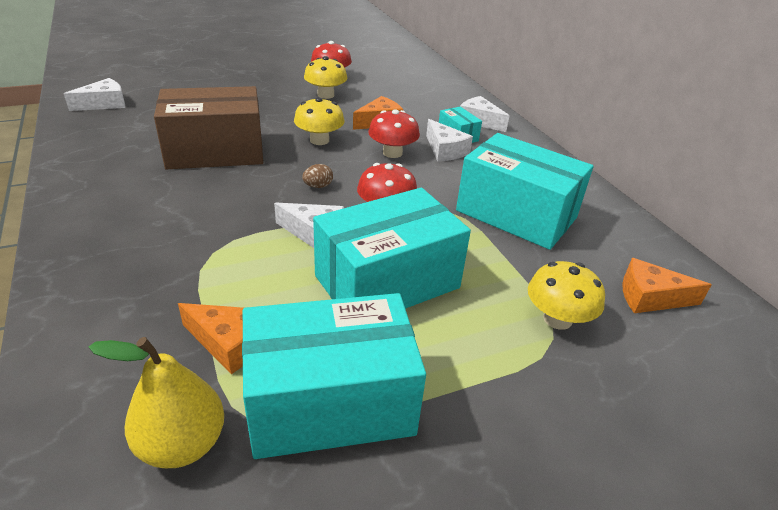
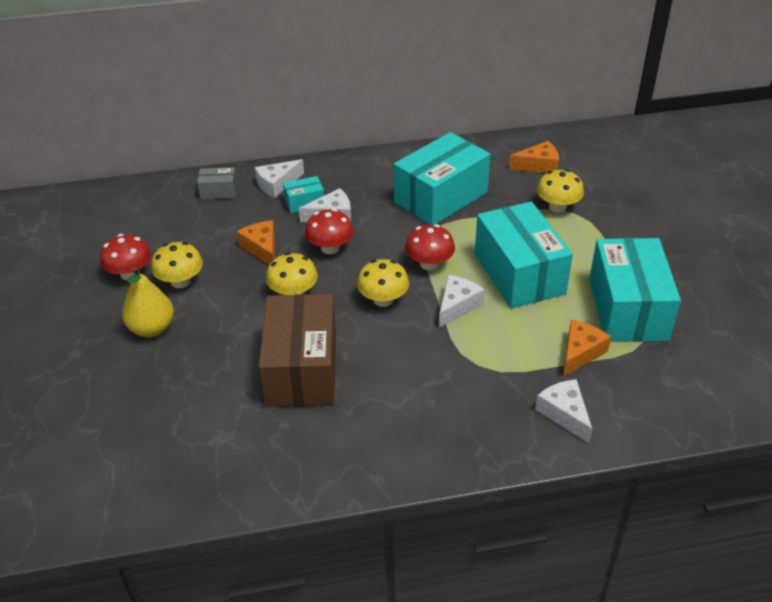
camera: 75 degrees left, 5 degrees up
(104, 104) = (144, 481): white cheese -> white cheese (564, 414)
(182, 444) = (661, 370): yellow pear -> yellow pear (152, 328)
(318, 186) = (383, 299): brown egg -> yellow mushroom
(452, 98) = (218, 191): none -> grey box
(650, 297) = (538, 165): orange cheese -> orange cheese turned 120 degrees counterclockwise

